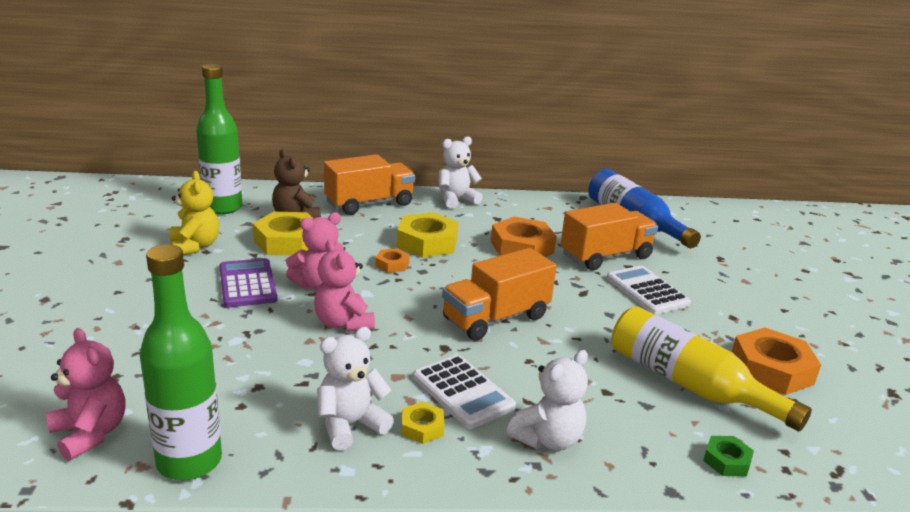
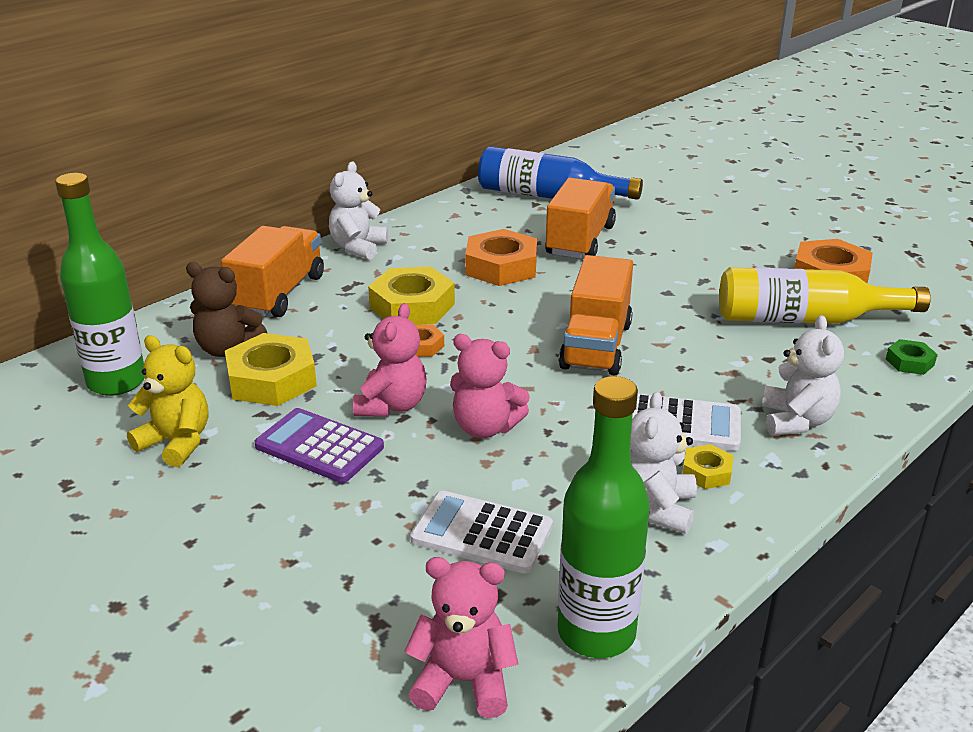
camera: 40 degrees left, 5 degrees up
(647, 291) = (659, 256): white calculator -> white calculator (482, 533)

